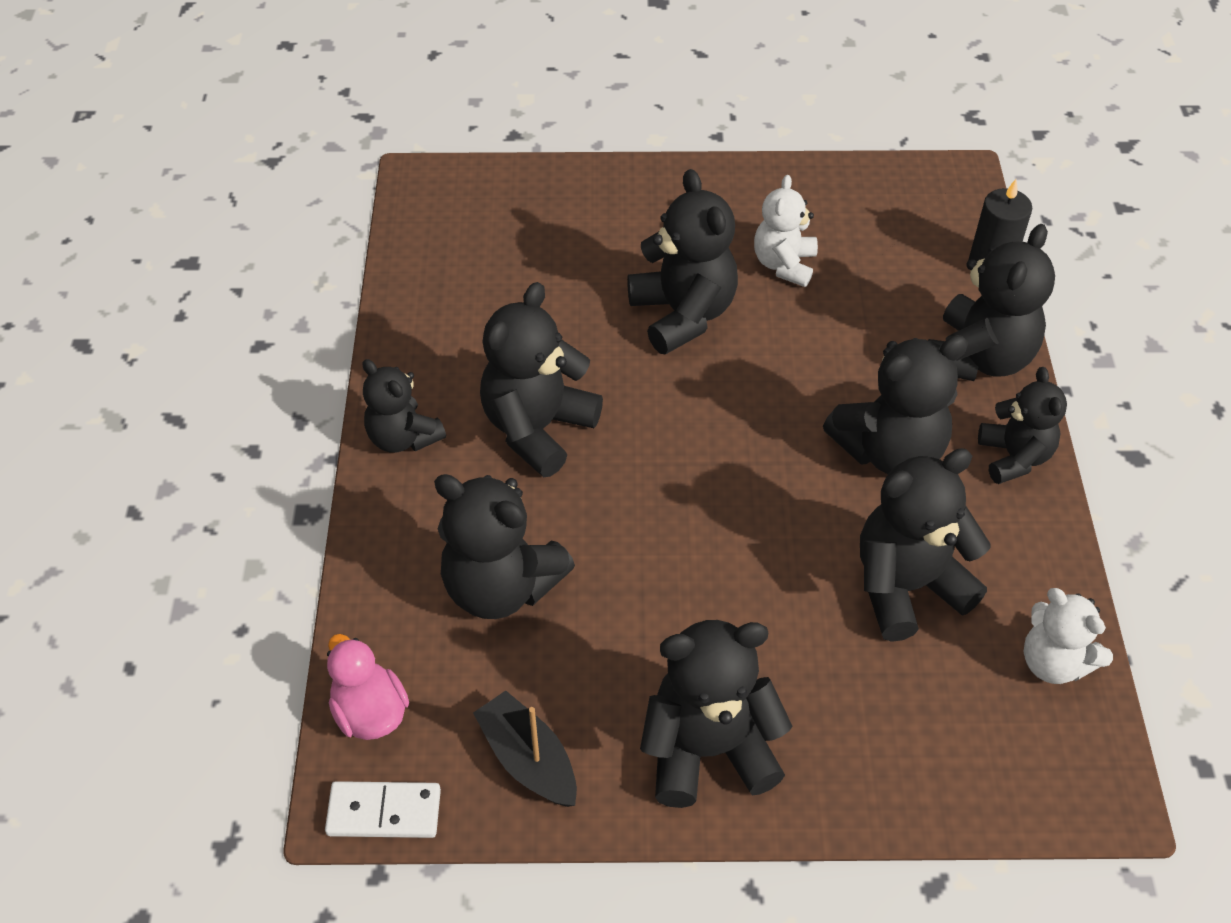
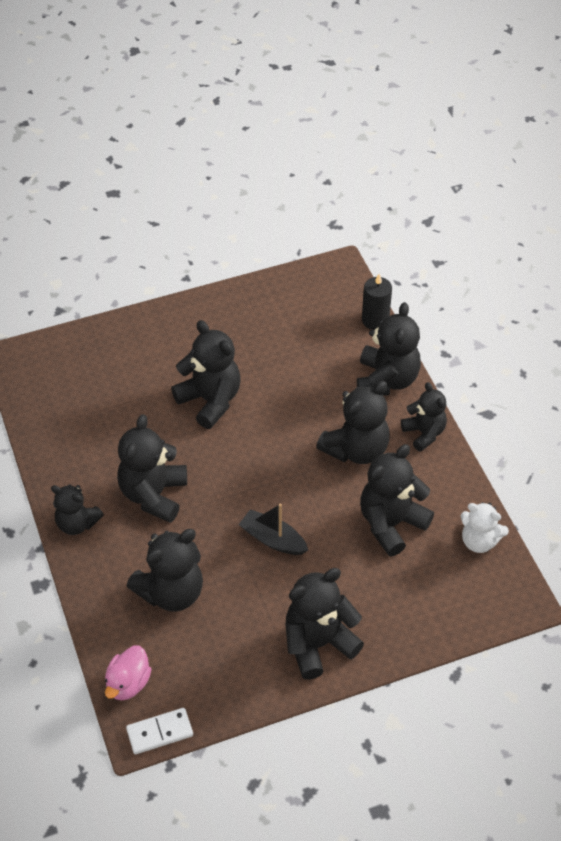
camera: 20 degrees left, 0 degrees up
(370, 712) = (128, 683): pink duck -> pink duck turned 105 degrees counterclockwise
(501, 587) = (171, 592): black teddy bear -> black teddy bear turned 45 degrees counterclockwise
(528, 760) = (225, 680): black boat -> black boat (273, 539)
(784, 265) = (257, 352): white teddy bear -> none

